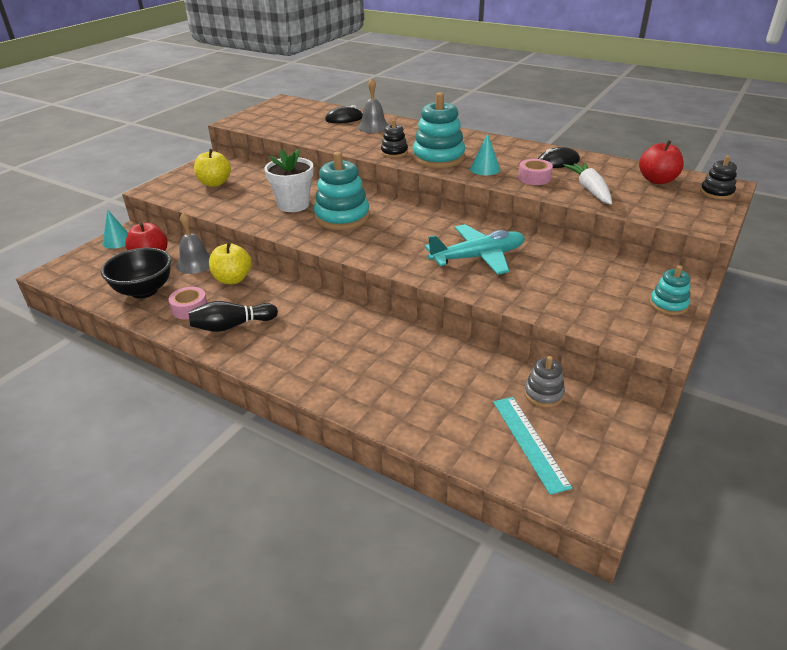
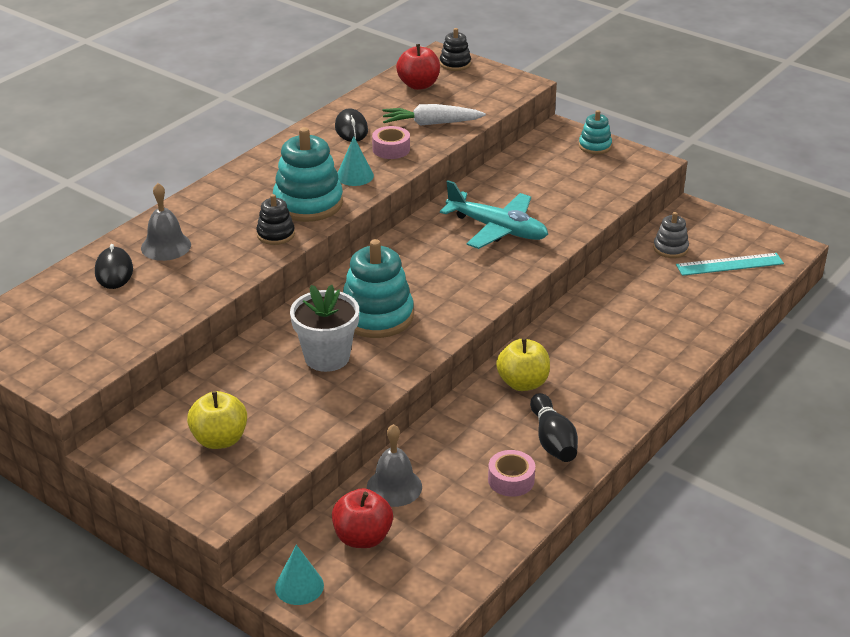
camera: 85 degrees left, 0 degrees up
(144, 291) = (460, 530): black bowl -> none
(233, 279) = (445, 447): yellow apple -> yellow apple (523, 383)
(478, 257) = (497, 229): turquoise plane -> turquoise plane turned 135 degrees clockwise

